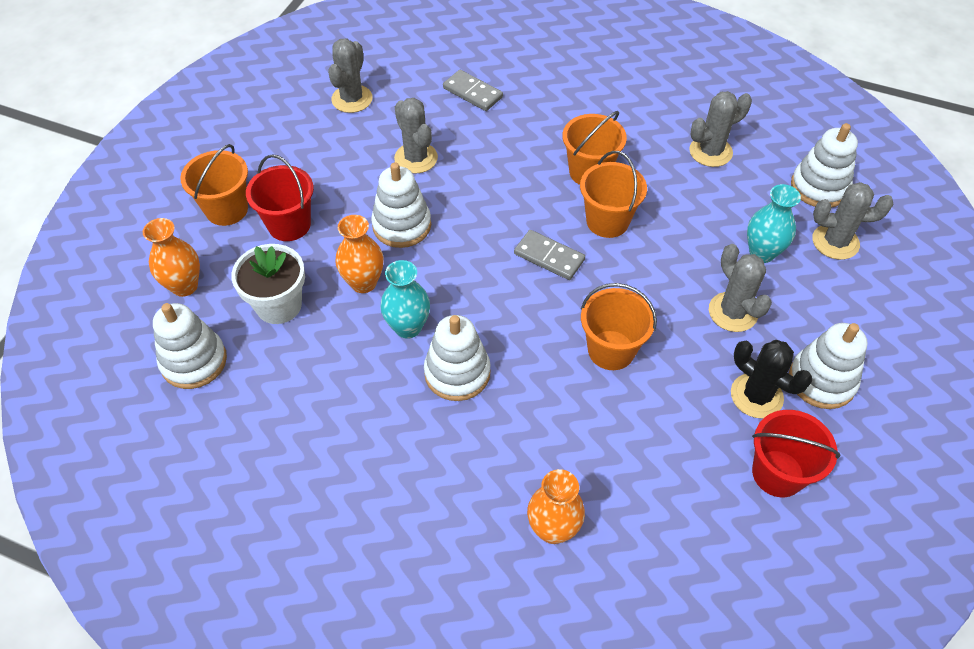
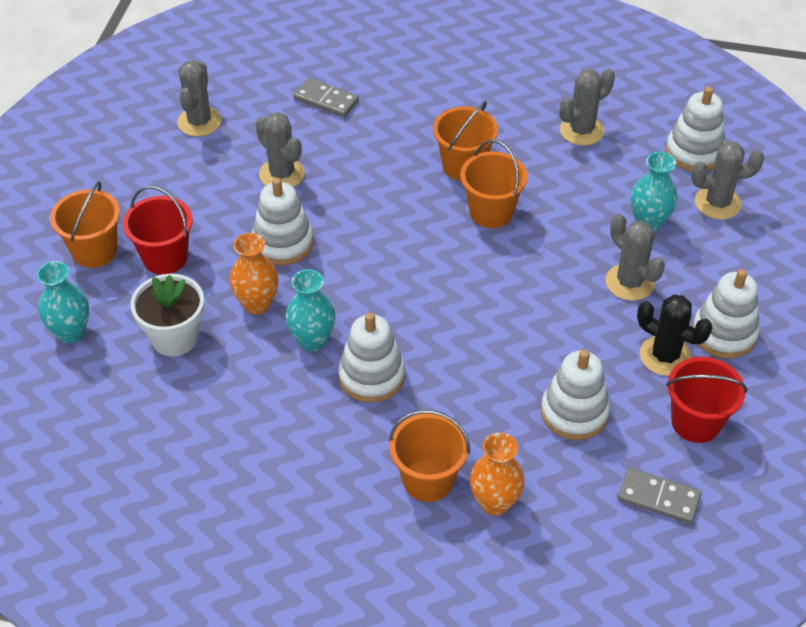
camera: 10 degrees left, 5 degrees down
(184, 286) = (71, 332): orange vase -> turquoise vase
(194, 361) = (101, 403): white stacking toy -> white stacking toy (574, 412)
(549, 257) = (439, 254): grey domino -> grey domino (658, 498)
(611, 350) = (518, 334): orange bucket -> orange bucket (428, 480)

